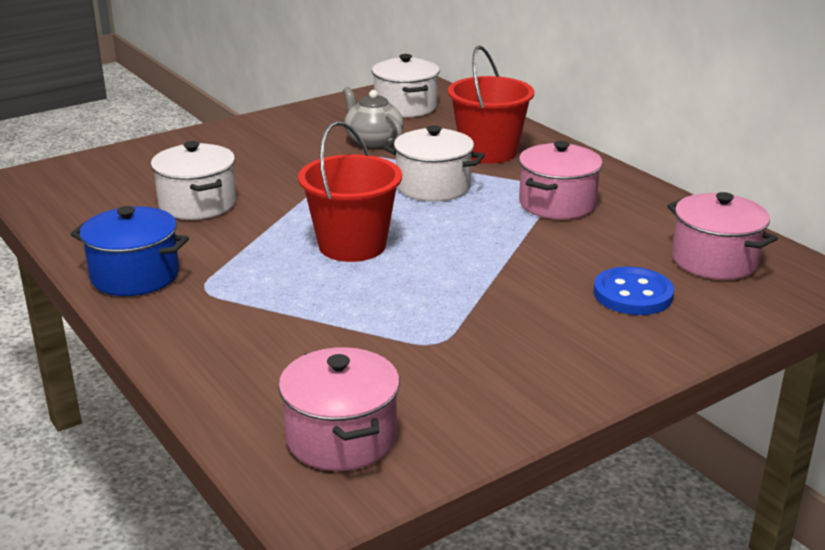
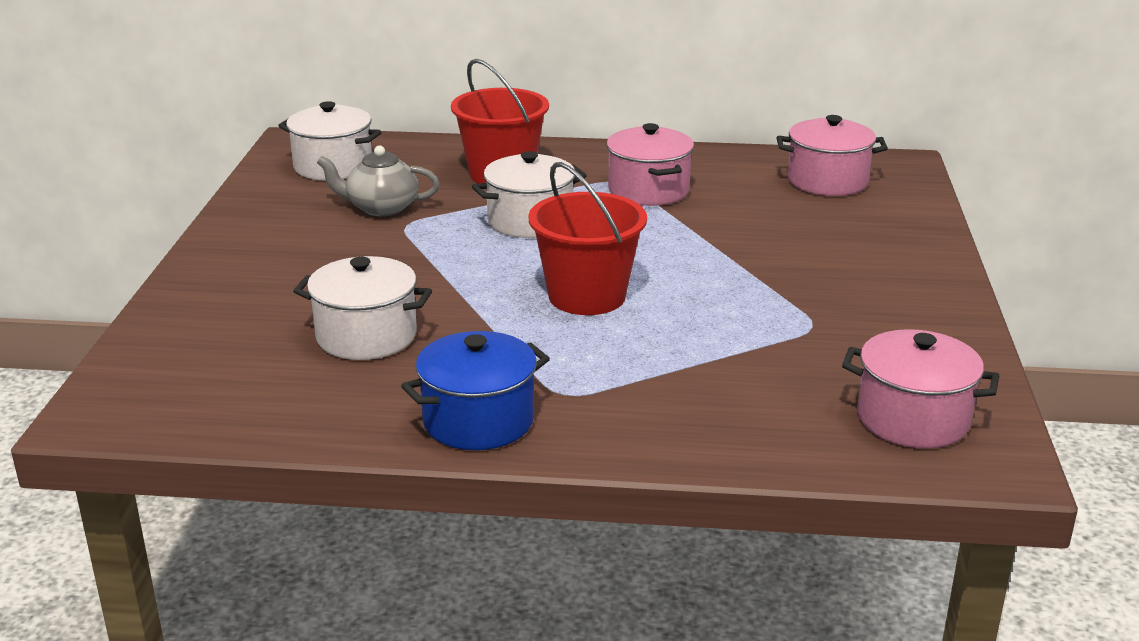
camera: 50 degrees left, 0 degrees up
(633, 294) = (837, 227): blue button -> none

